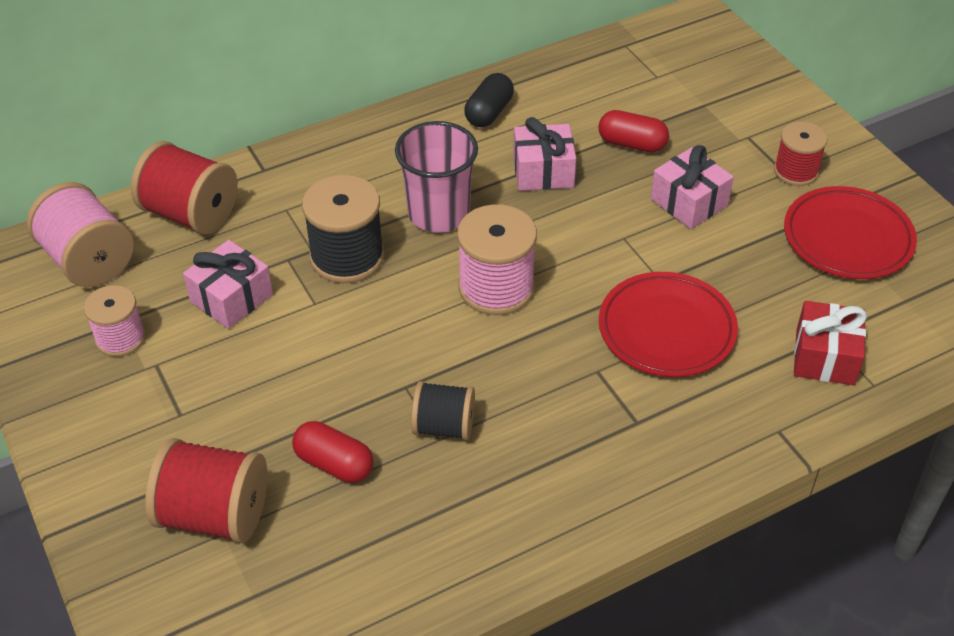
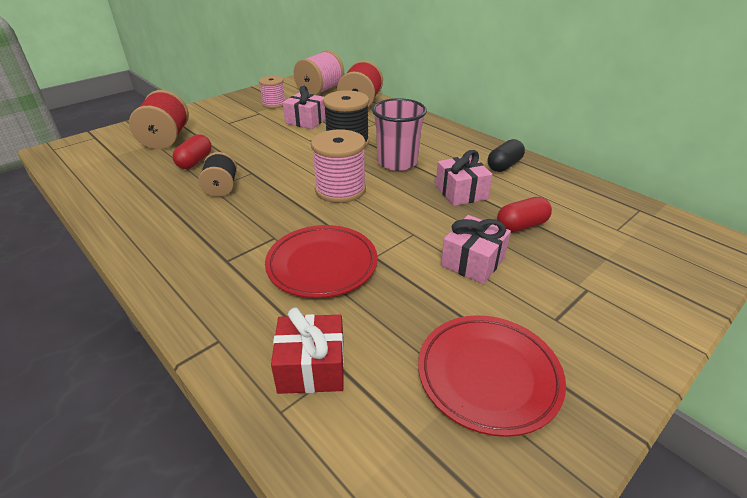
camera: 75 degrees right, 10 degrees down
(489, 113) = (504, 166): black capsule -> black capsule turned 60 degrees counterclockwise
(632, 144) = (521, 226): red capsule -> red capsule turned 60 degrees clockwise
(796, 171) = (563, 326): red spool -> none

